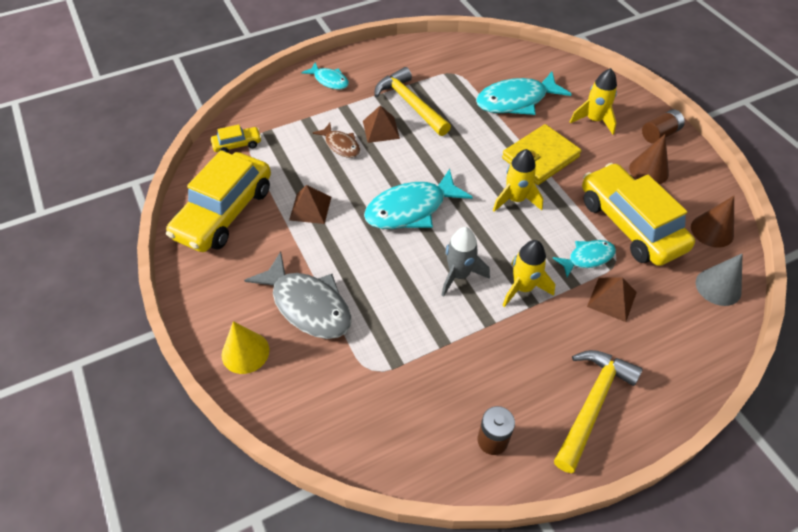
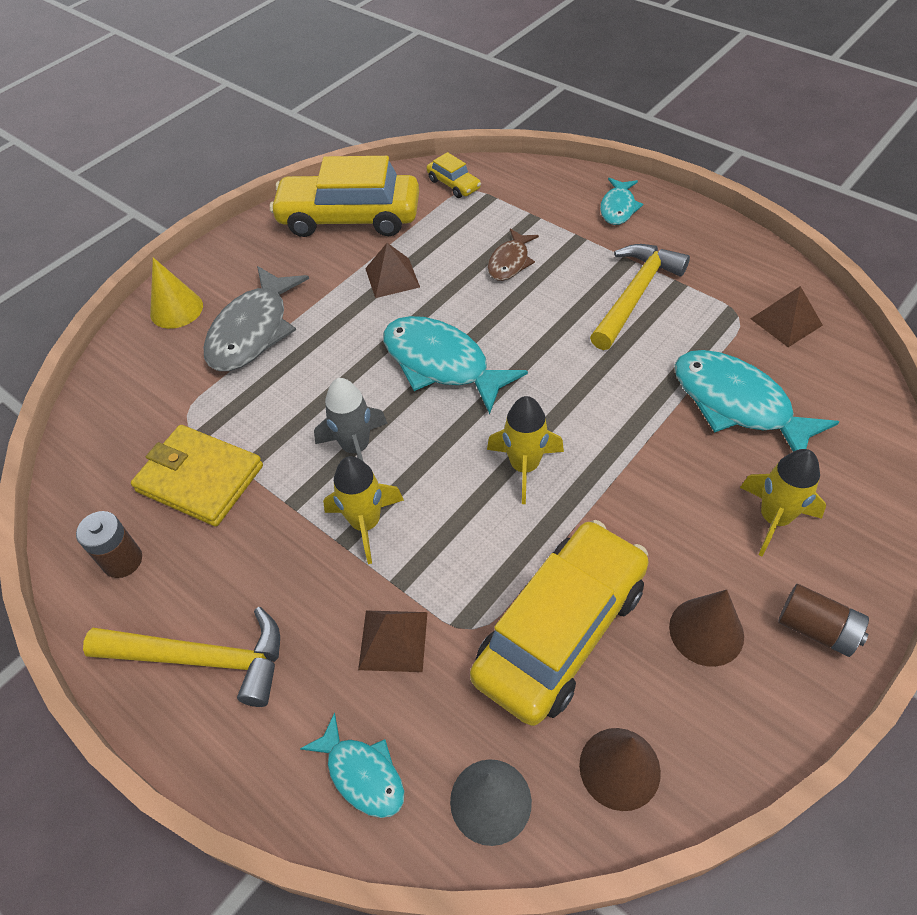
camera: 70 degrees right, 0 degrees up
(381, 129) = (564, 285): brown pyramid -> brown pyramid (786, 322)
(540, 157) = (631, 471): yellow wallet -> yellow wallet (200, 478)
(587, 258) = (458, 588): turquoise fish -> turquoise fish (362, 774)

